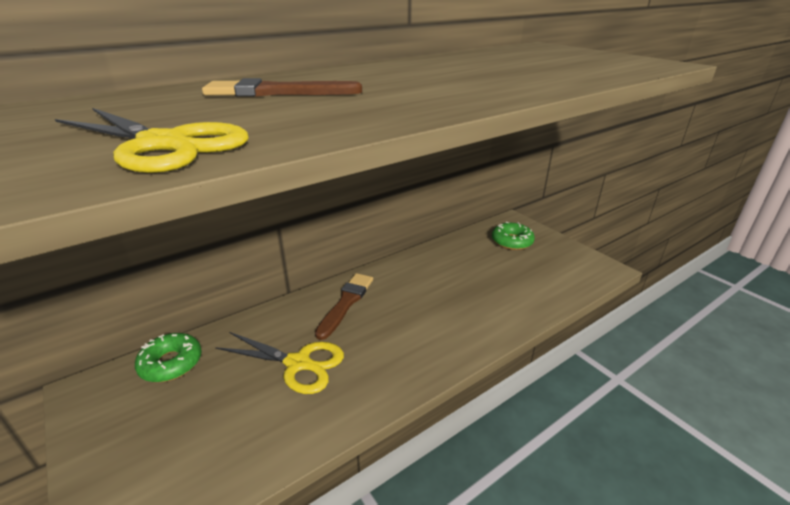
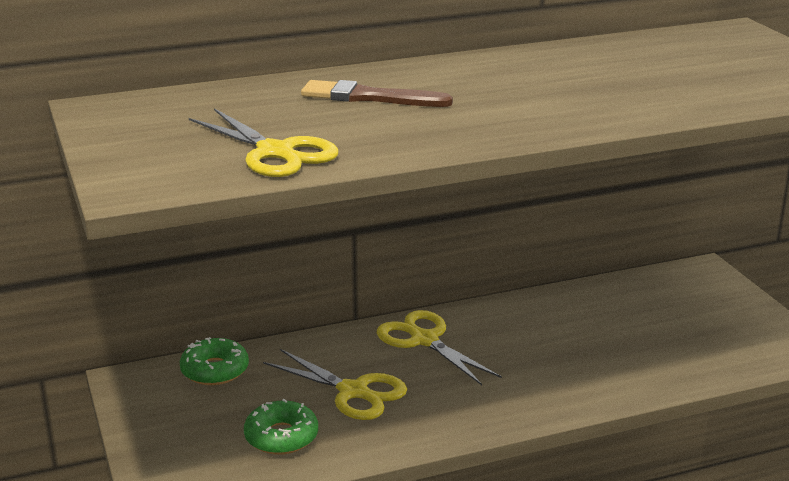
camera: 15 degrees right, 5 degrees down
(346, 303) = (424, 340): brown brush -> yellow scissors
(512, 241) = (686, 298): green donut -> green donut (281, 437)

